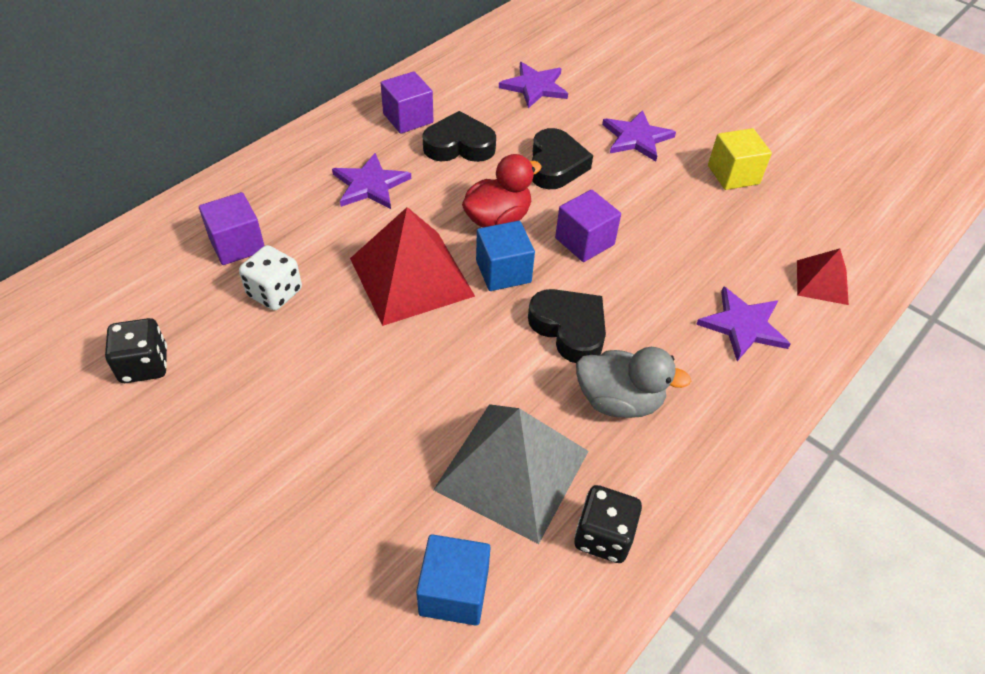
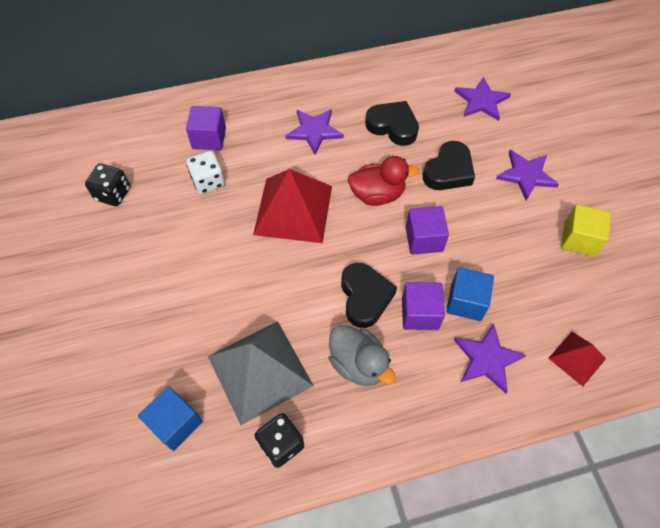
camera: 35 degrees right, 10 degrees up
(408, 118) = (373, 90): purple cube -> purple cube (420, 313)
(503, 271) = (353, 234): blue cube -> blue cube (466, 302)

